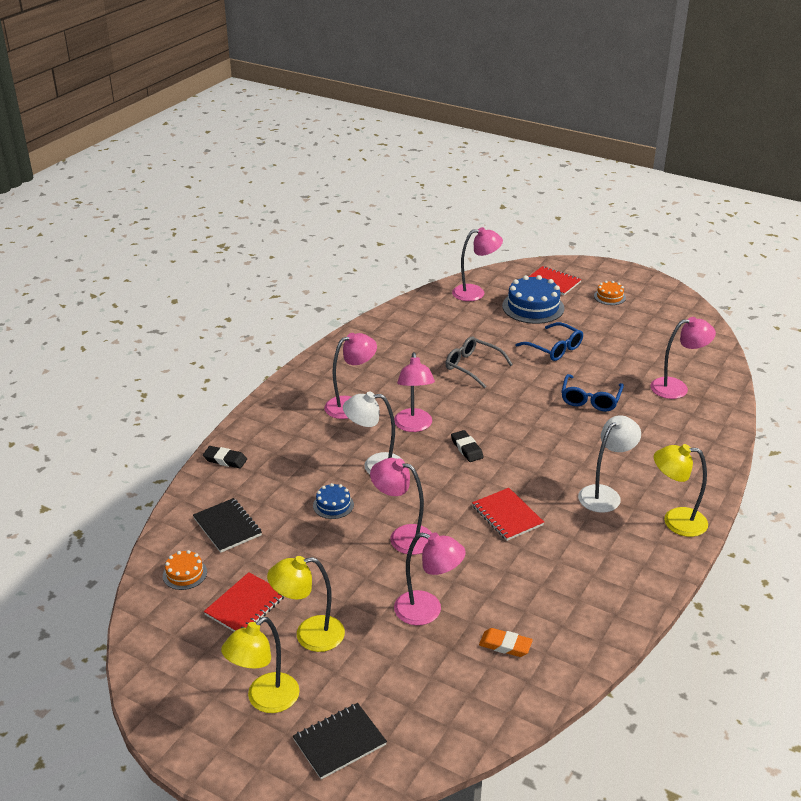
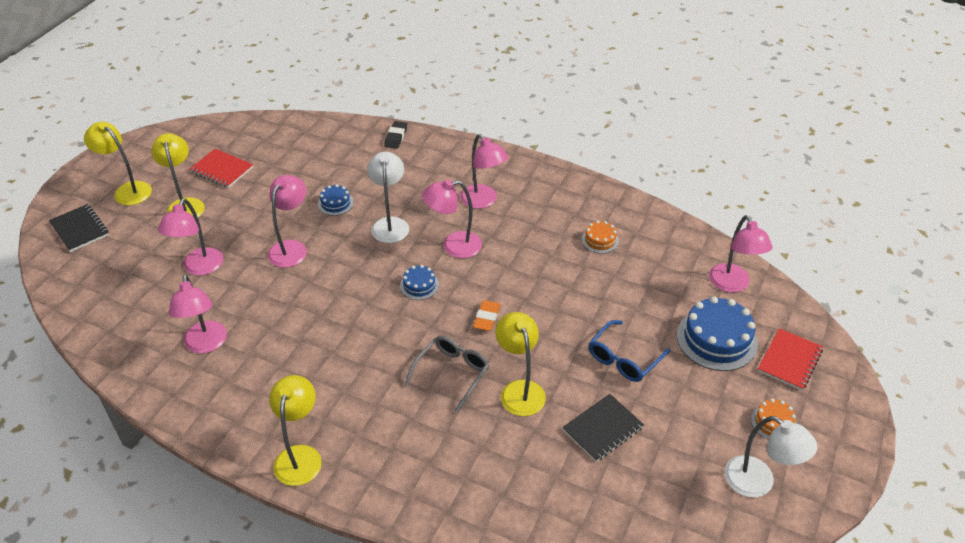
camera: 85 degrees right, 10 degrees up
(185, 574) = (260, 136): orange cake -> orange cake (600, 240)
(227, 527) = (311, 149): black notebook -> black notebook (602, 429)
(466, 449) = (419, 285): black eraser -> blue cake
(472, 366) = (568, 286): grey glasses -> grey glasses (452, 373)
(505, 645) = (151, 317): orange eraser -> orange eraser (486, 318)
(507, 516) = (316, 317): red notebook -> none
(590, 399) = (519, 390): blue glasses -> yellow lamp
(605, 494) = (346, 395): white lamp -> white lamp (758, 483)
(677, 387) = (560, 483): pink lamp -> pink lamp (206, 344)

